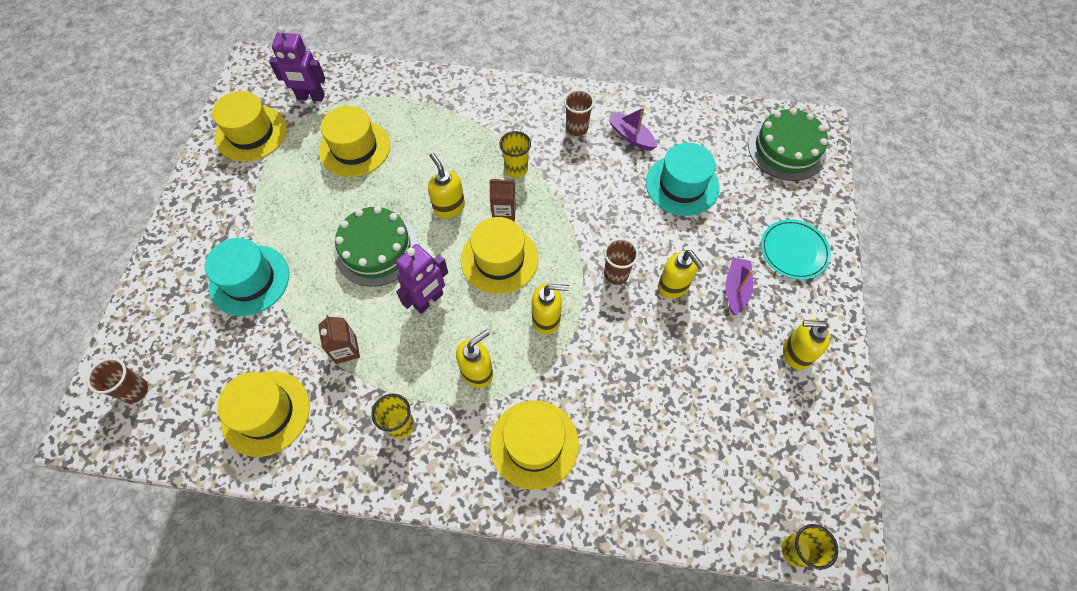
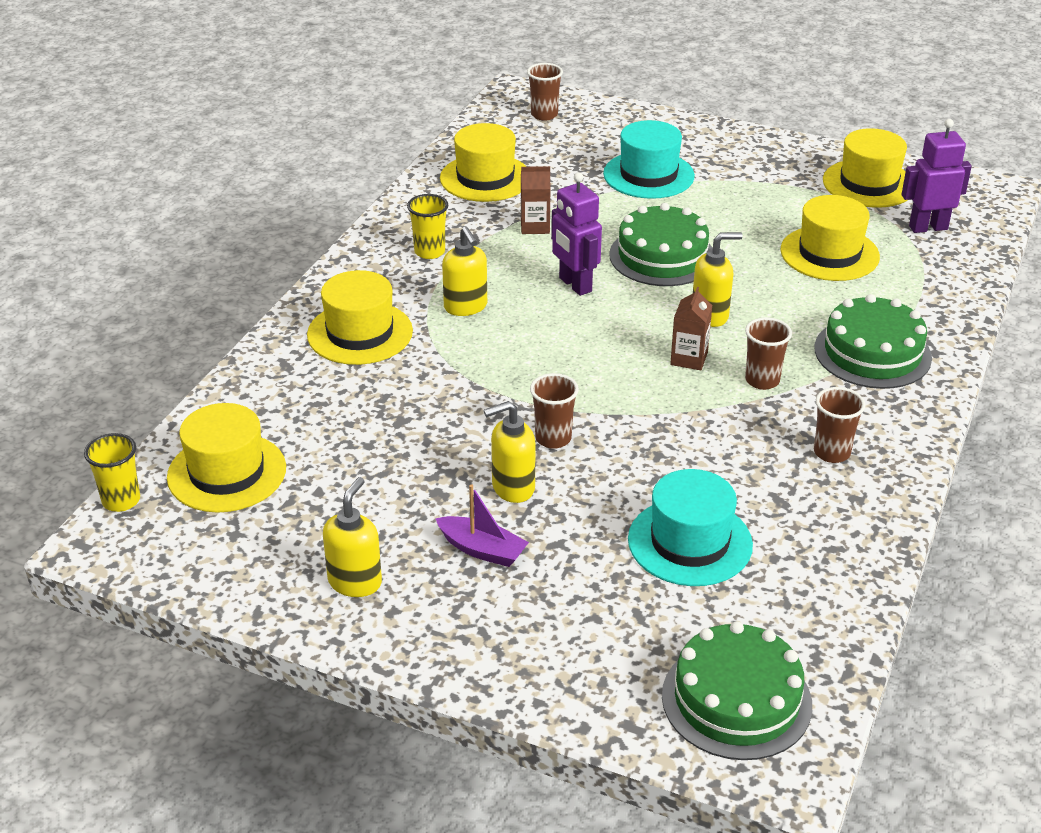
camera: 105 degrees right, 25 degrees down
(310, 97) = (928, 227): purple robot -> purple robot turned 60 degrees clockwise
(470, 117) = (872, 353): none -> green cake
(499, 259) = (614, 344): yellow hat -> yellow hat (227, 473)
(516, 169) = (762, 380): yellow cup -> brown cup
(546, 319) = (511, 367): yellow soap dispenser -> none
(631, 136) = (803, 508): purple boat -> none
(794, 251) = (522, 637): turquoise plate -> none

